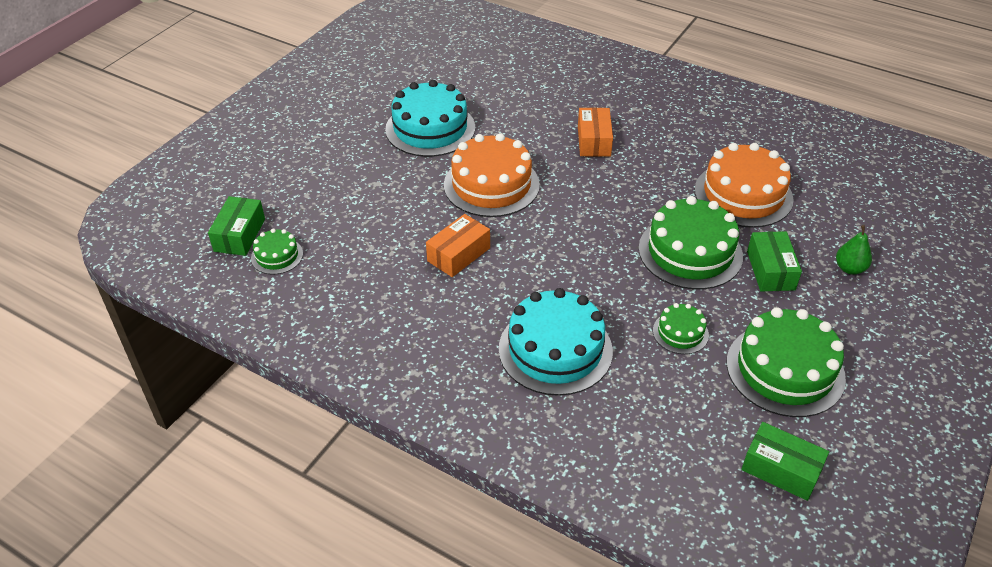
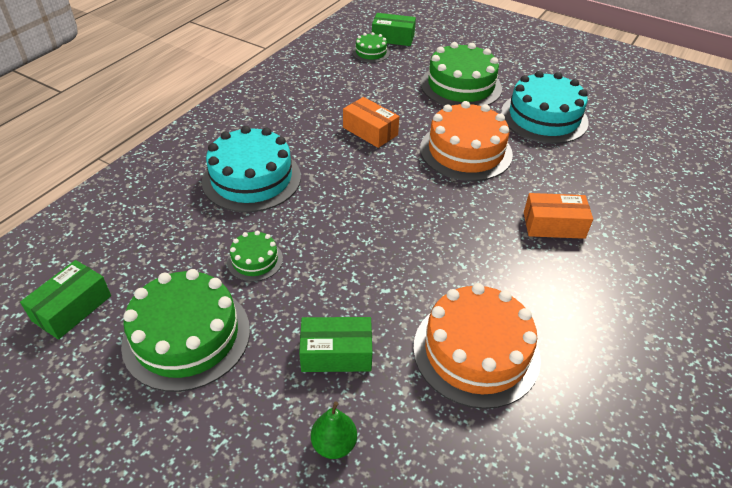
camera: 90 degrees right, 0 degrees up
(690, 252) = (370, 284): green cake -> green cake (461, 86)

